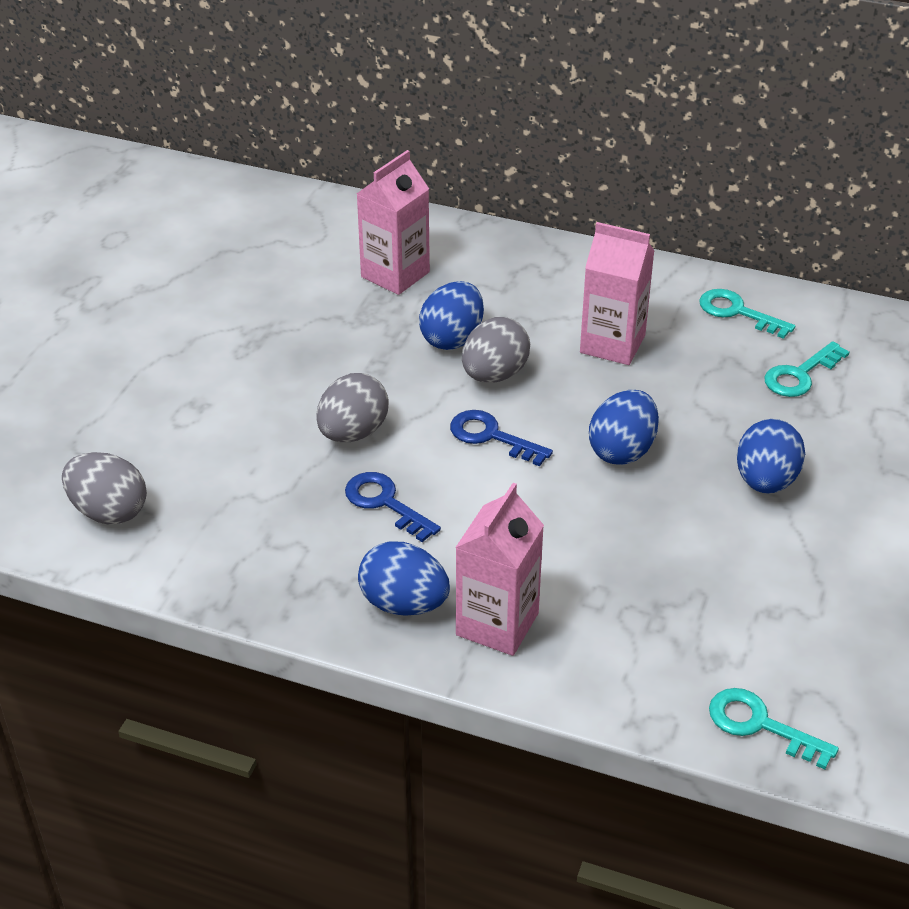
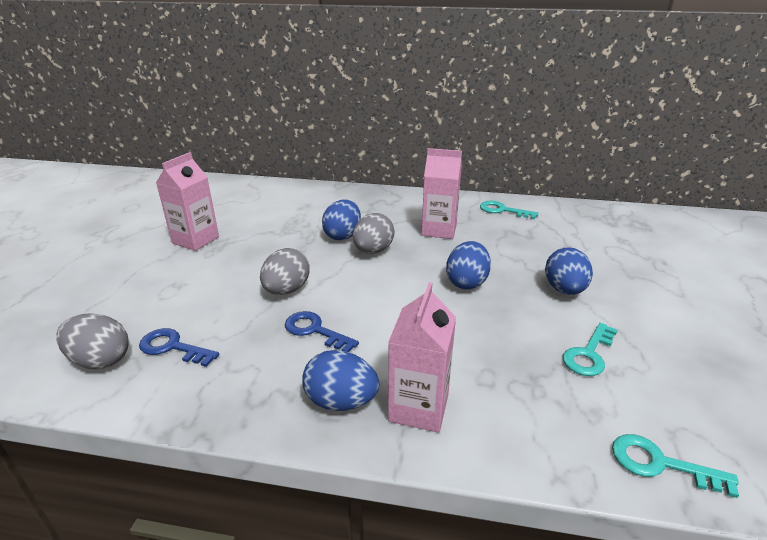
camera: 10 degrees left, 10 degrees down
(395, 274) = (303, 210): pink carton -> pink carton (195, 240)
(491, 436) = (380, 283): blue key -> blue key (173, 347)
(800, 375) = (553, 235): turquoise key -> turquoise key (589, 354)

